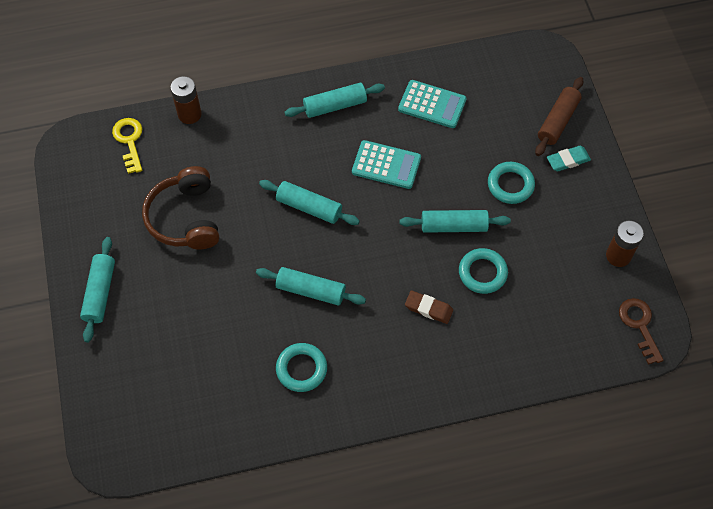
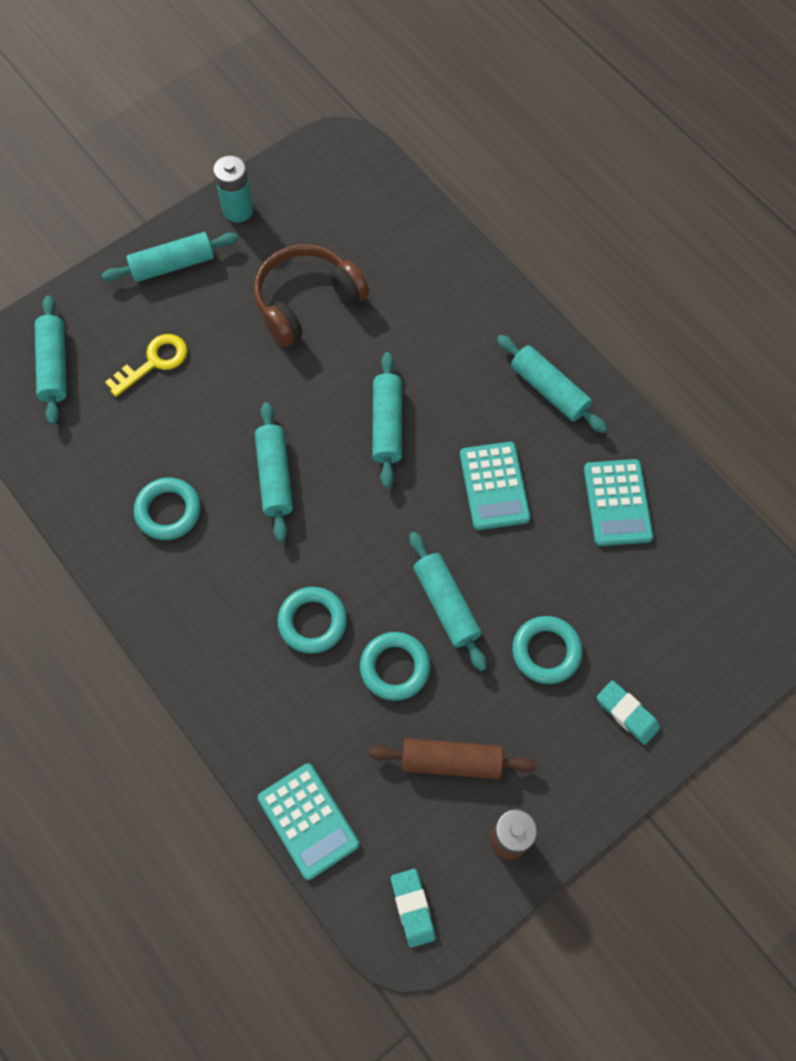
camera: 65 degrees right, 5 degrees up
(80, 232) = (238, 210): none -> turquoise battery
(129, 141) = (377, 200): yellow key -> yellow key (154, 362)
(138, 406) = (54, 365): none -> turquoise rolling pin
(189, 114) = (447, 241): brown battery -> none
(428, 308) = (312, 622): brown eraser -> turquoise ring
(558, 121) = (684, 676): brown rolling pin -> brown rolling pin (451, 761)
(561, 364) = (308, 821): none -> turquoise calculator
(639, 325) = (412, 908): brown key -> turquoise eraser

